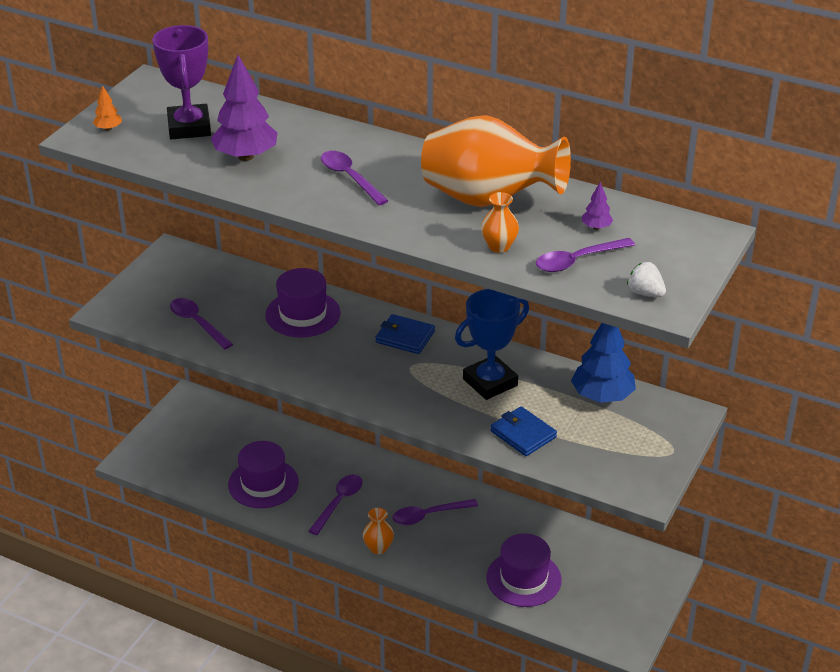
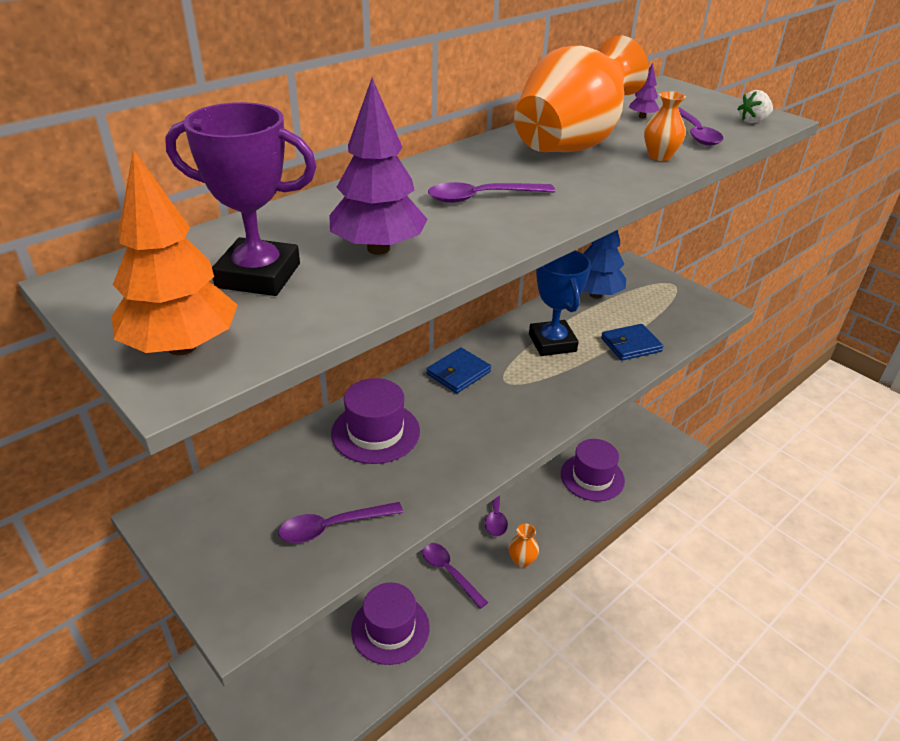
camera: 70 degrees left, 0 degrees up
(108, 129) = (182, 347): orange tree -> orange tree, size x2.25

